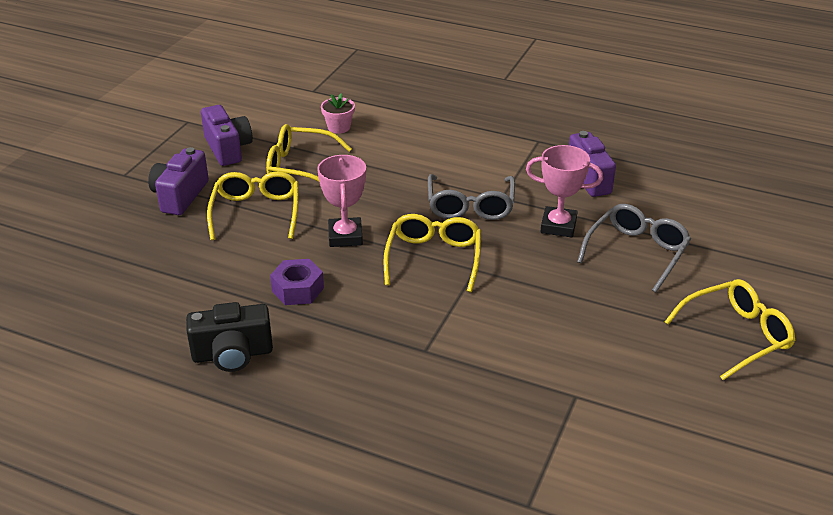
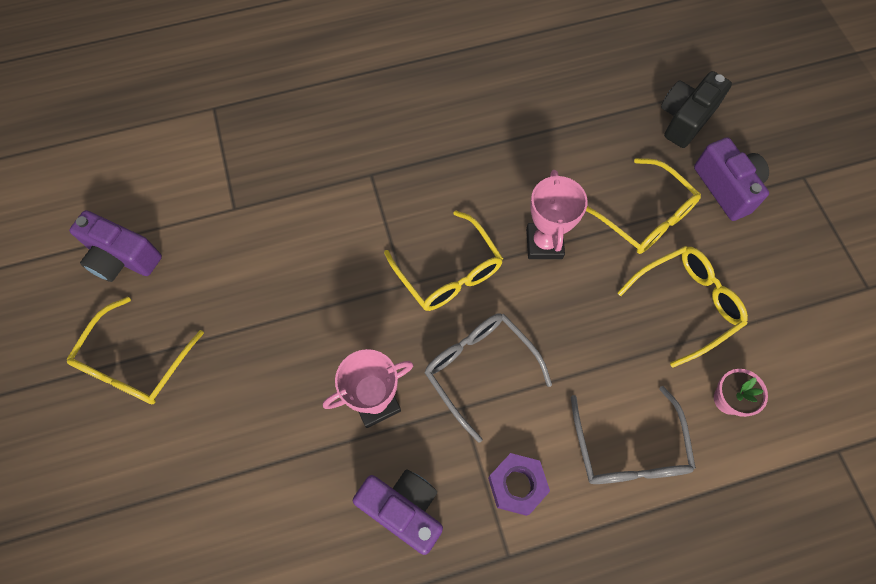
camera: 140 degrees right, 30 degrees up
(228, 149) = (777, 277): purple camera -> purple camera (122, 258)
(232, 354) = (494, 83): black camera -> black camera (685, 119)
(298, 289) = (516, 163): purple nut -> purple nut (517, 485)
(345, 236) = (544, 243): pink trophy -> pink trophy turned 45 degrees clockwise
(637, 252) = (277, 418): grey glasses -> grey glasses (628, 449)

